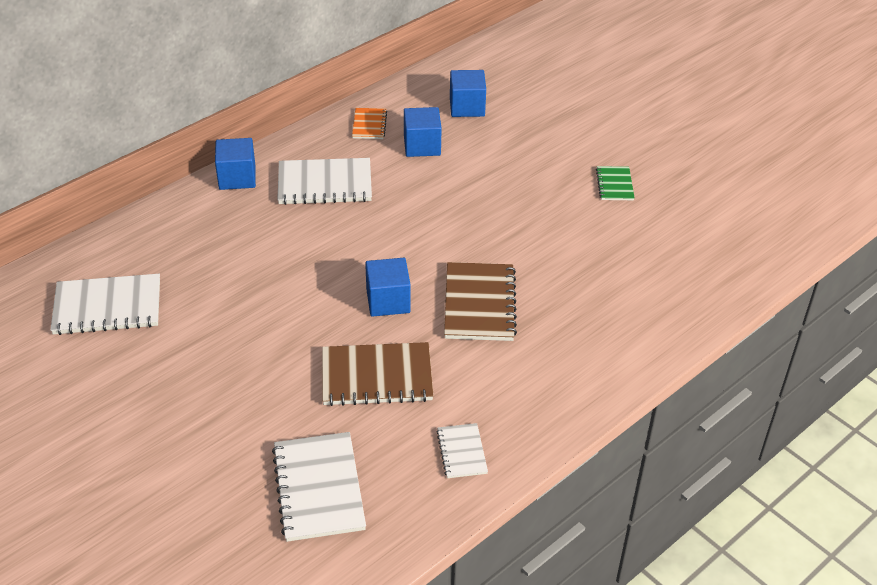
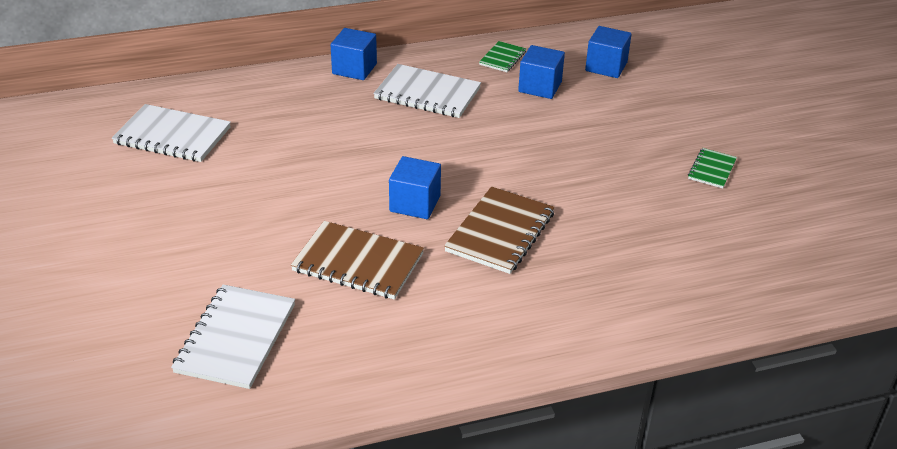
camera: 25 degrees right, 5 degrees down
(369, 125) = (502, 58): orange notebook -> green notebook
(462, 452) = (390, 354): white notebook -> none

